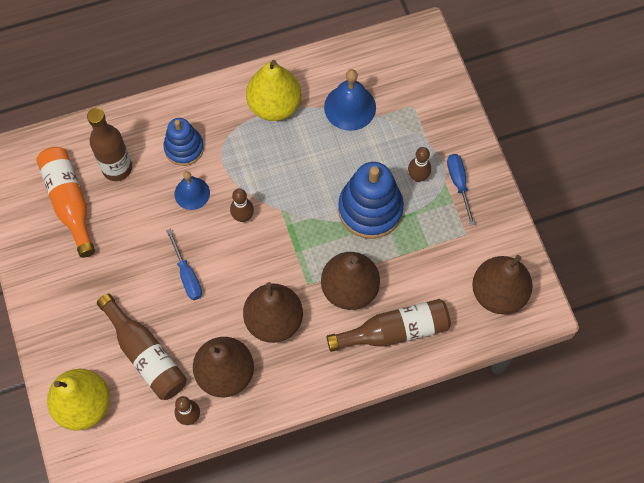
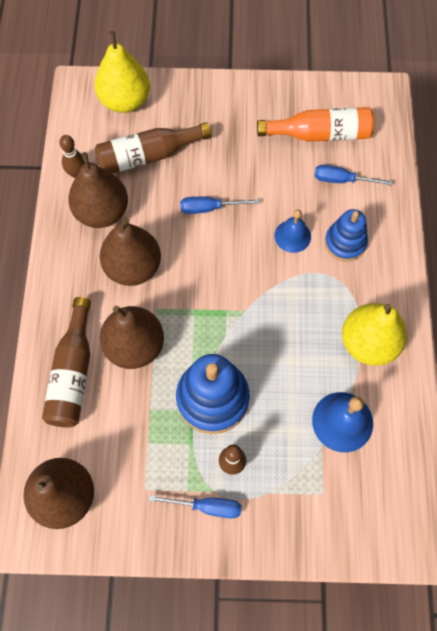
camera: 110 degrees right, 0 degrees up
(117, 168) = (342, 180): brown bottle -> blue screwdriver
(243, 217) = (250, 273): brown bowling pin -> none

